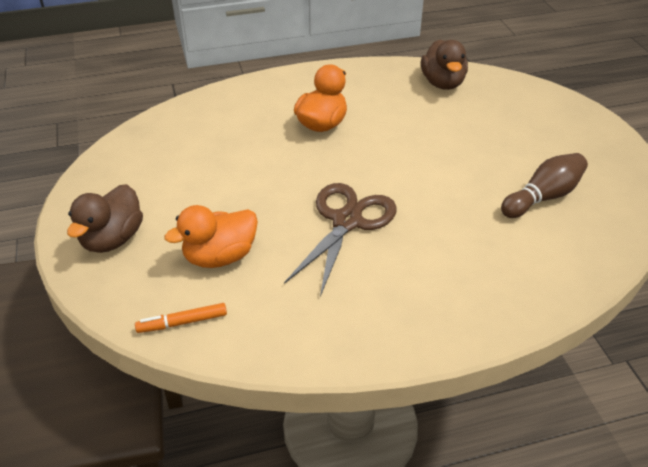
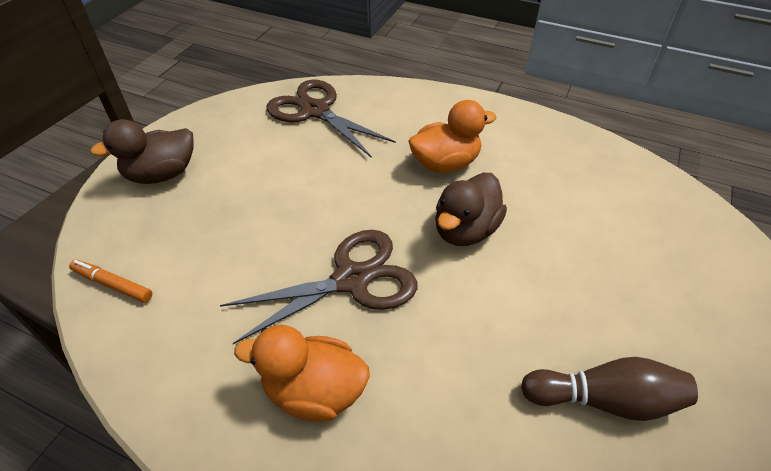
camera: 40 degrees right, 5 degrees up
(181, 135) = (315, 111): none -> brown scissors
(220, 256) = (210, 242): orange duck -> orange duck (314, 391)
(442, 83) = (626, 184): brown duck -> brown duck (465, 230)

